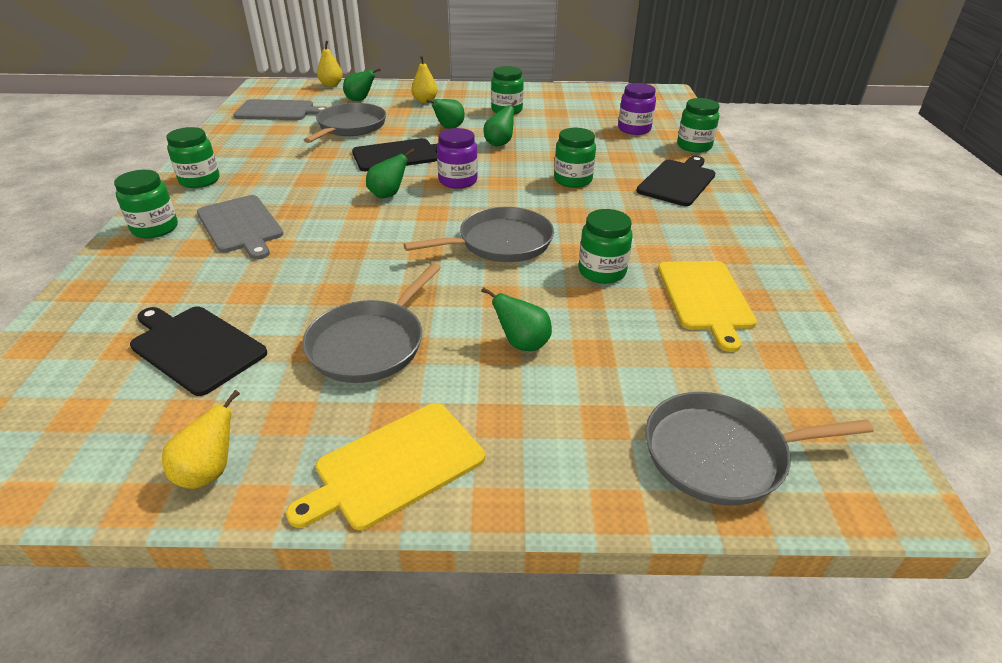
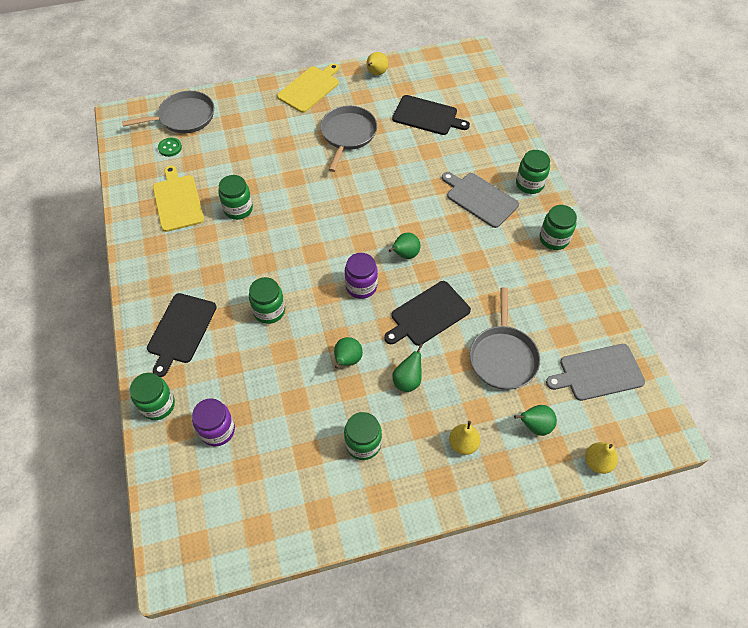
camera: 165 degrees right, 20 degrees up
(500, 243) = (306, 221): grey pan -> none
(522, 344) = (274, 150): green pear -> none
(740, 388) = (170, 148): none -> green button

